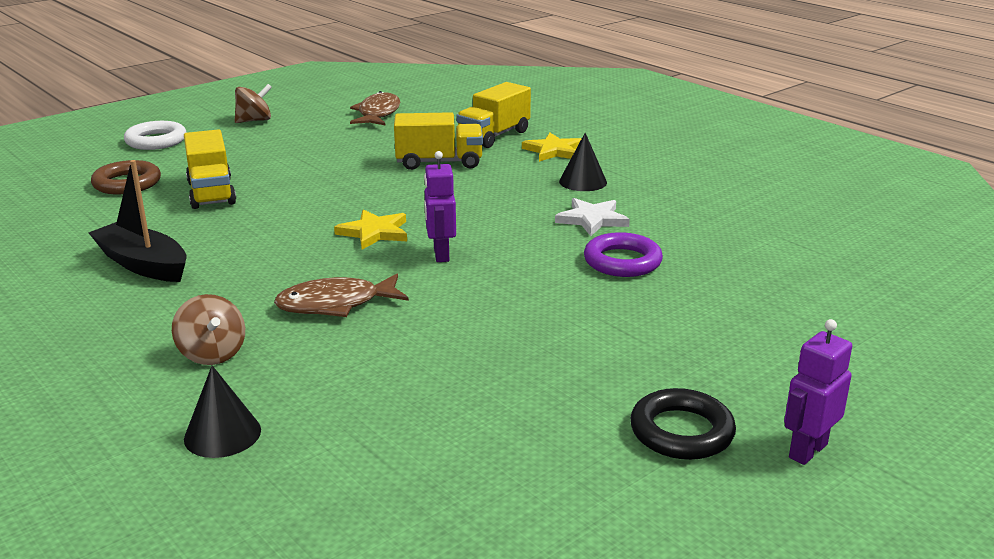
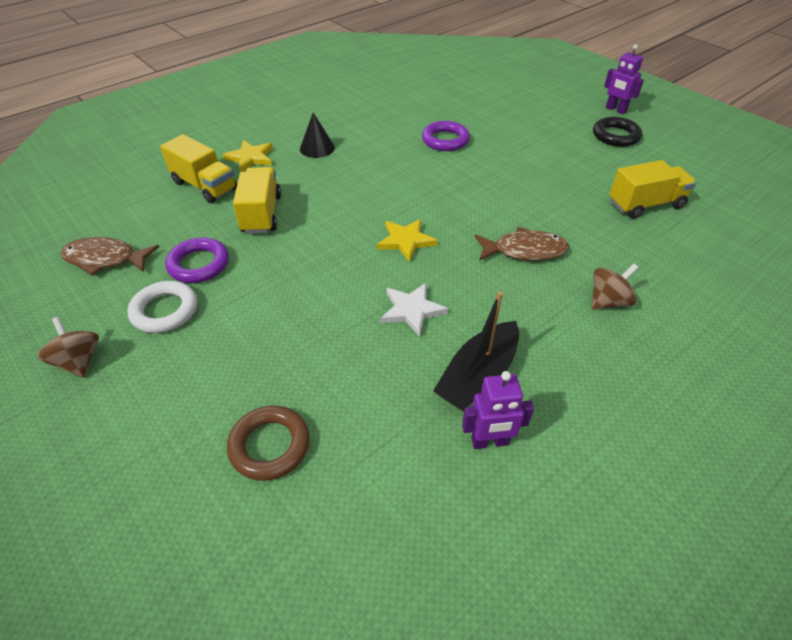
camera: 90 degrees left, 20 degrees up
(156, 141) = (118, 453): white ring -> white ring (165, 311)
(211, 193) = (311, 359): yellow truck -> yellow truck (645, 204)
(222, 434) = (691, 281): black cone -> none
(335, 304) = (524, 250): brown fish -> brown fish turned 75 degrees counterclockwise
(360, 144) = (199, 264): none -> purple ring
(440, 254) = (442, 208): purple robot -> purple robot (490, 442)
(592, 219) = (384, 147): white star -> white star (412, 310)

